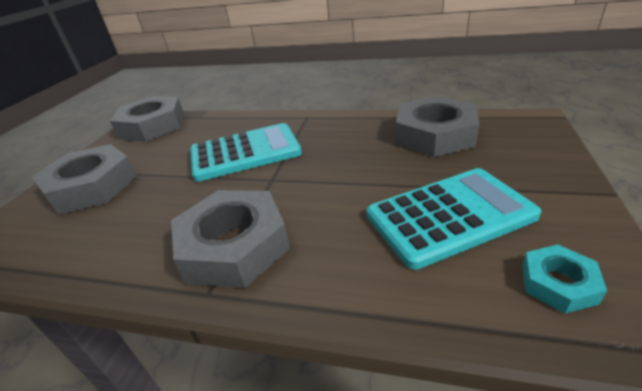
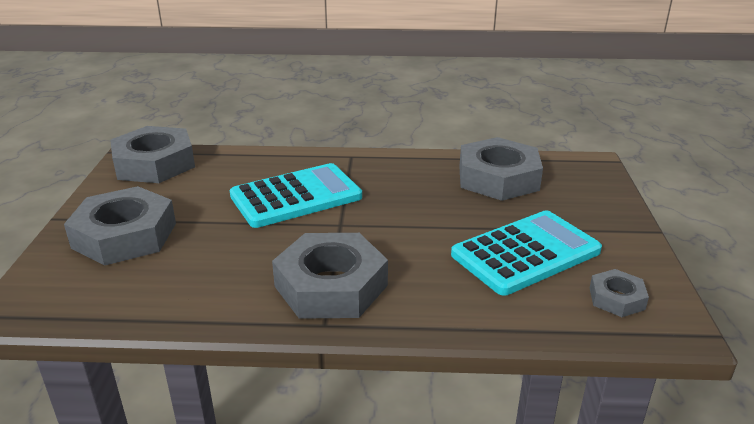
camera: 15 degrees left, 5 degrees down
(558, 283) = (616, 298): turquoise nut -> grey nut

